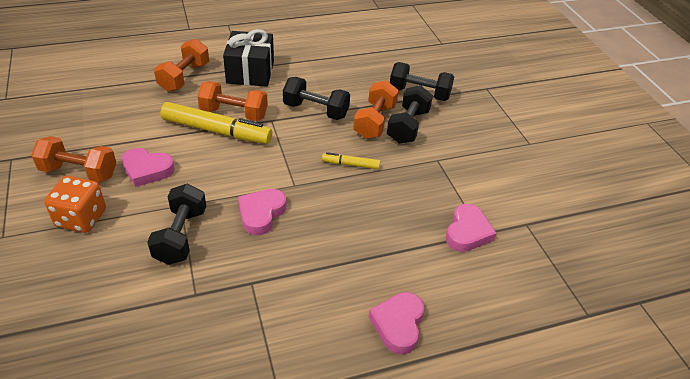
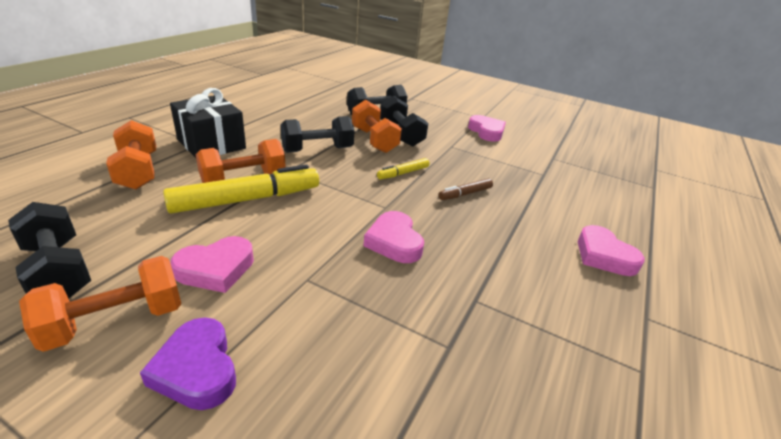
camera: 45 degrees left, 10 degrees down
(81, 218) = (197, 369): orange dice -> purple heart
(181, 236) = (351, 306): black dumbbell -> black dumbbell (58, 270)
(372, 209) = (465, 194): none -> brown marker
(467, 232) = (536, 178): pink heart -> pink heart (486, 132)

